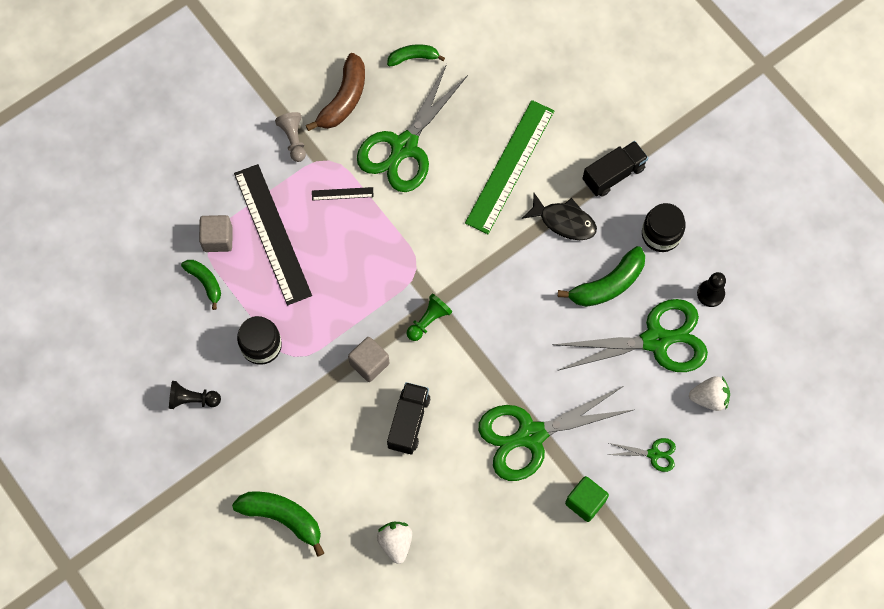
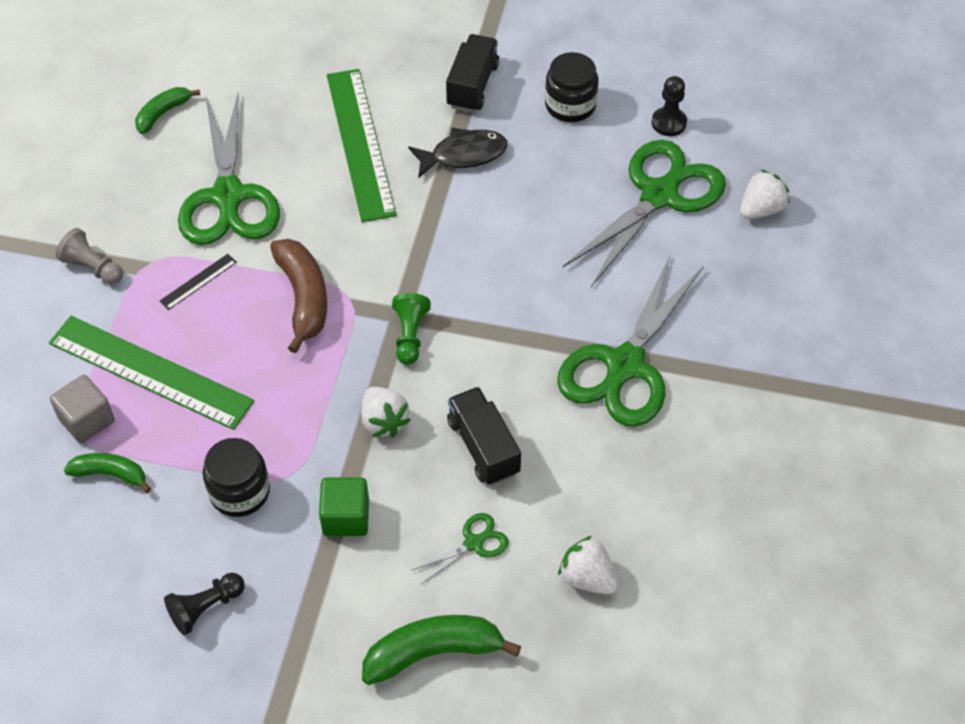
camera: 40 degrees left, 15 degrees down
(273, 233) = (150, 371): black ruler -> green ruler
(343, 99) = (118, 195): brown banana -> brown banana (303, 298)
(369, 363) = (384, 421): grey cube -> white strawberry
(585, 502) = (742, 386): green cube -> green cube (346, 517)
(607, 284) = (563, 180): green banana -> none
(653, 454) = (761, 294): green scissors -> green scissors (473, 543)

